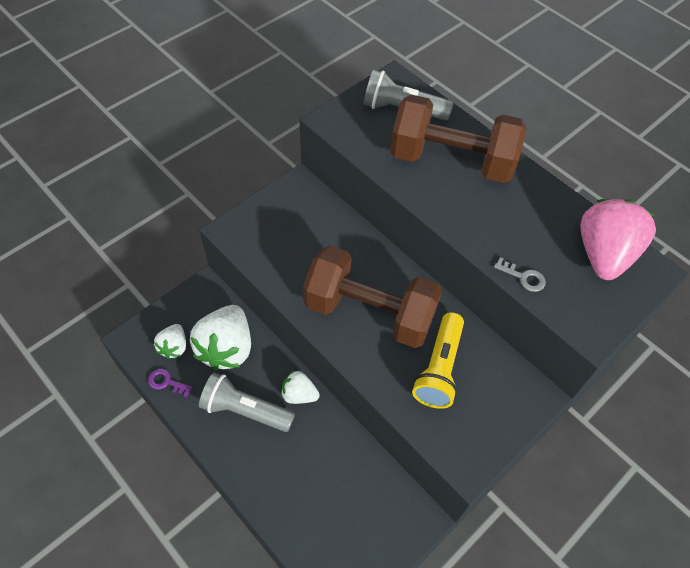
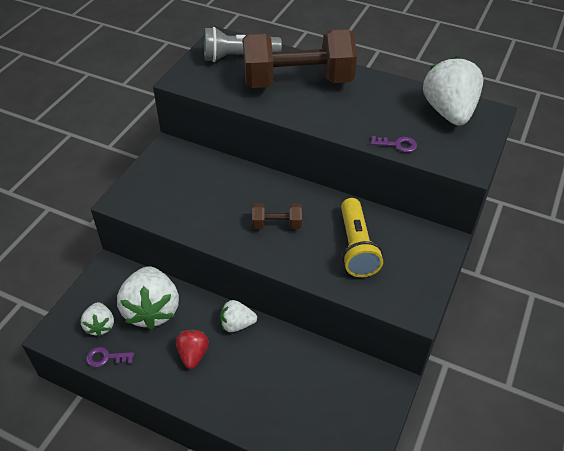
camera: 20 degrees left, 10 degrees down
(245, 410) = (193, 354): grey flashlight -> red strawberry
(369, 312) = (277, 224): brown dumbbell -> brown dumbbell, size x0.43
(523, 277) = (397, 145): grey key -> purple key
(603, 254) = (449, 112): pink strawberry -> white strawberry

